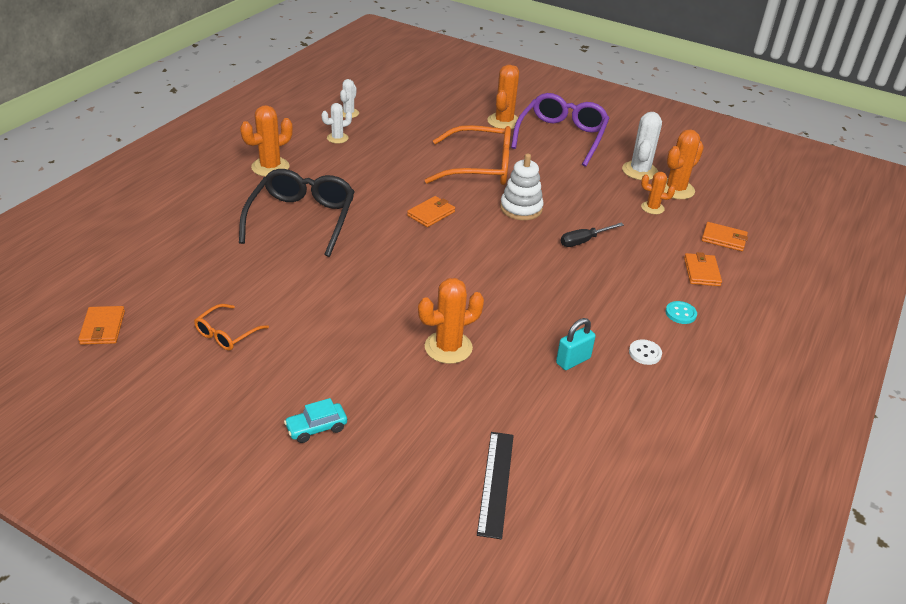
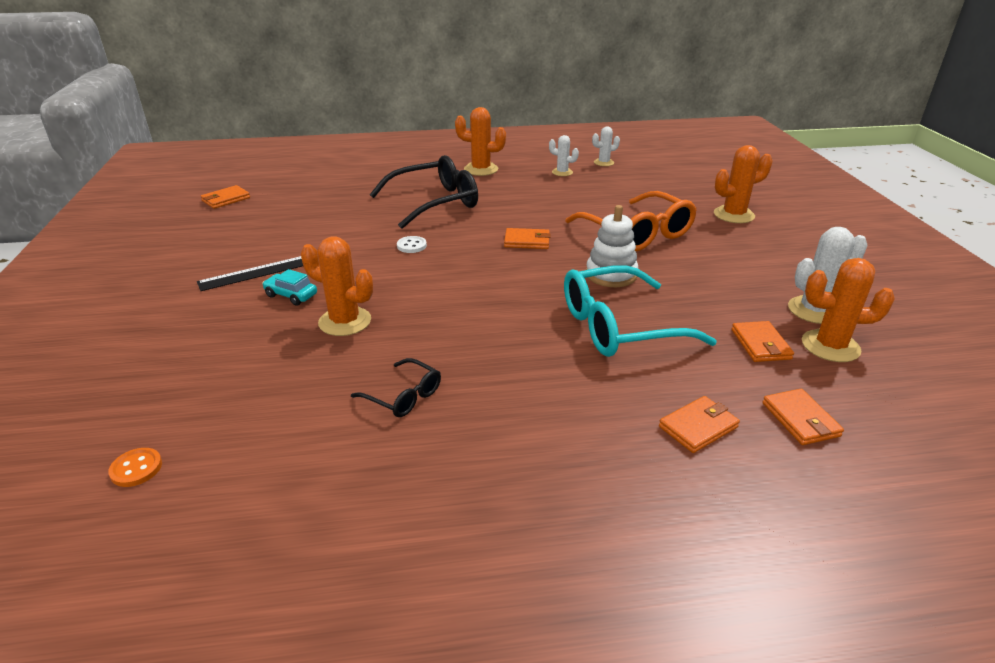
camera: 55 degrees right, 5 degrees down
(226, 334) = (261, 234): orange glasses -> none
(316, 428) = (180, 307): turquoise car -> turquoise car (291, 295)
(496, 483) = (169, 422): black ruler -> black ruler (255, 273)
(541, 515) = (136, 468): none -> orange button
(561, 136) = (775, 247): purple glasses -> none
(573, 360) = (404, 396): turquoise padlock -> black glasses
(584, 241) = (619, 326): black screwdriver -> turquoise glasses
(645, 353) = (475, 441): white button -> white button (411, 246)
(652, 208) = (760, 344): orange cactus -> orange wallet
(680, 313) = (587, 441): turquoise button -> none

